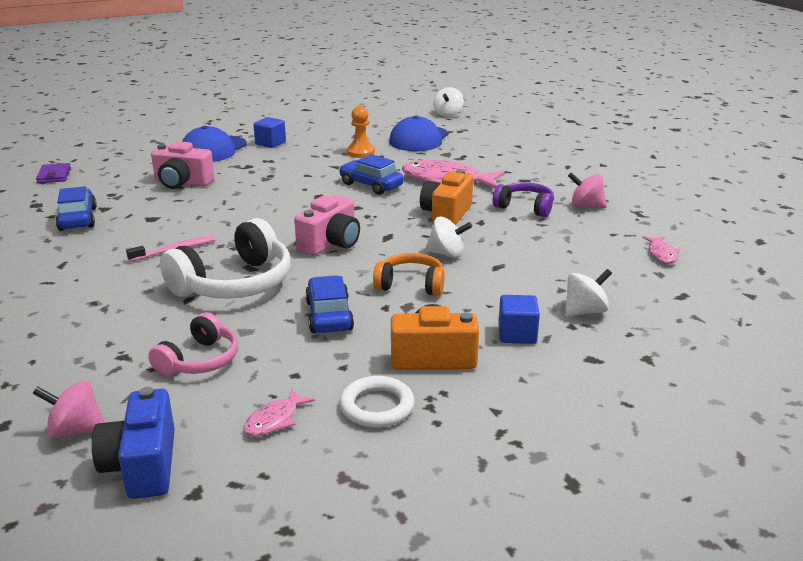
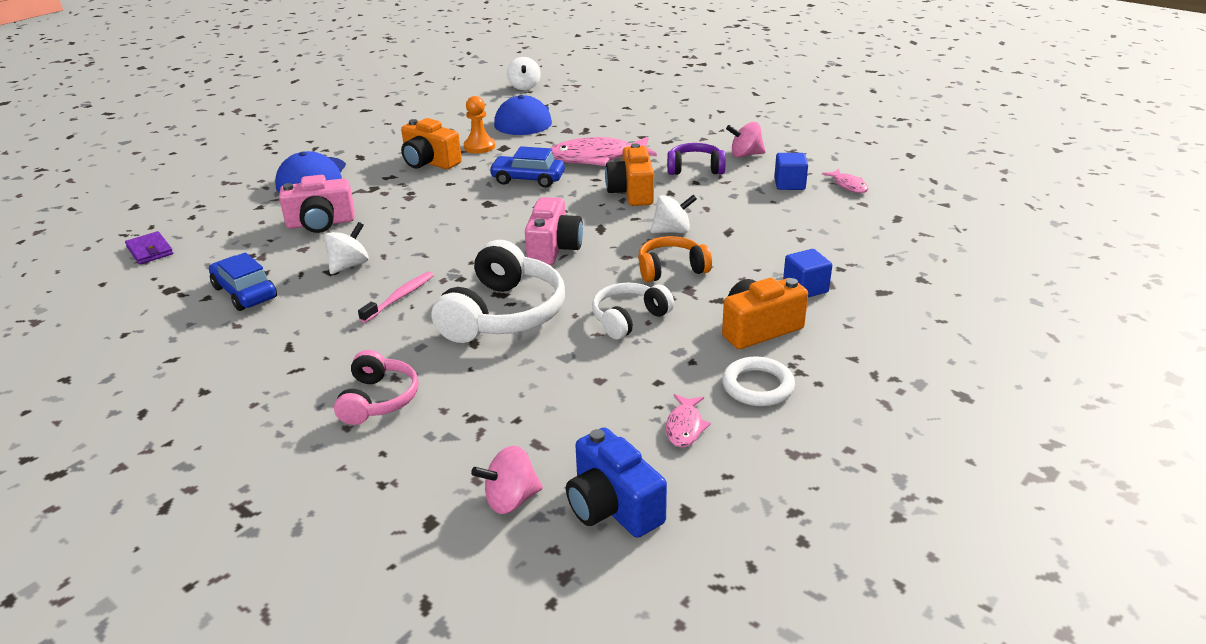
camera: 25 degrees left, 5 degrees up
(199, 360) = (555, 397): pink headphones -> pink headphones (378, 400)
(270, 143) = (369, 156): blue cube -> blue cube (789, 184)
(309, 156) = (429, 162): none -> orange camera
(329, 315) = (629, 319): blue car -> white headphones
(585, 311) = (838, 252): white spinning top -> white spinning top (349, 265)

